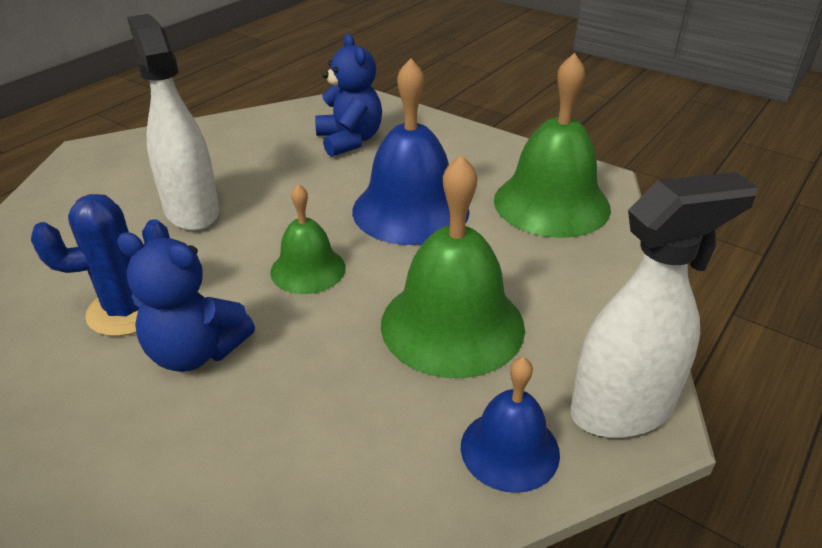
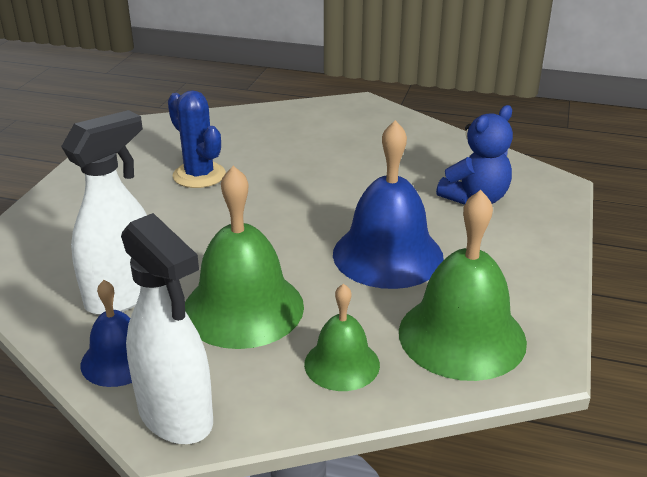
camera: 70 degrees right, 5 degrees down
(192, 211) = (316, 162): white spray bottle -> white spray bottle (123, 295)
(195, 352) = (171, 210): blue teddy bear -> none
(308, 269) = (276, 227): green bell -> green bell (342, 364)

